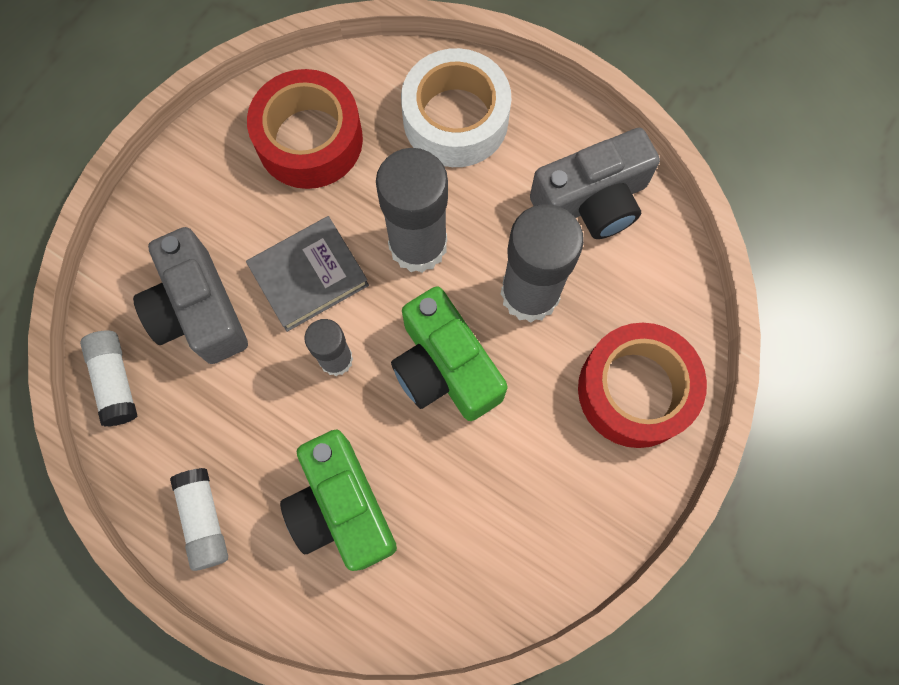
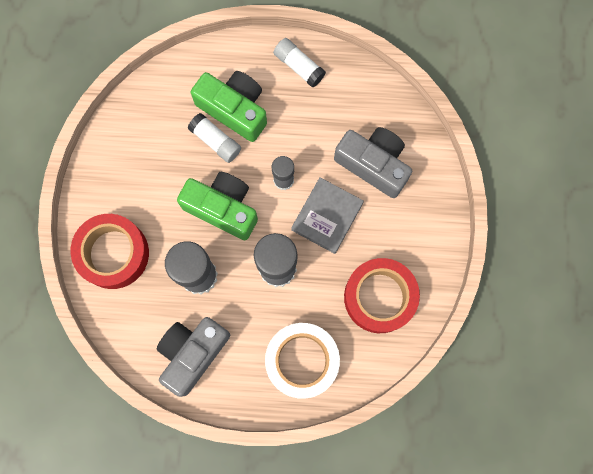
camera: 150 degrees right, 5 degrees up
(115, 381) = (391, 105): white glue stick -> white glue stick (215, 141)

